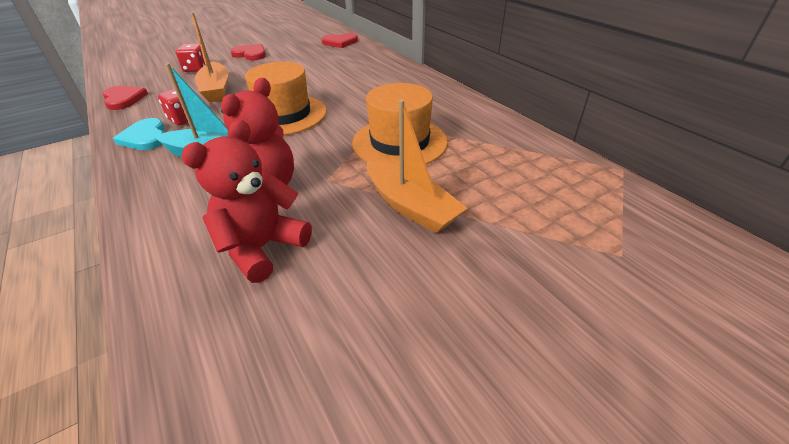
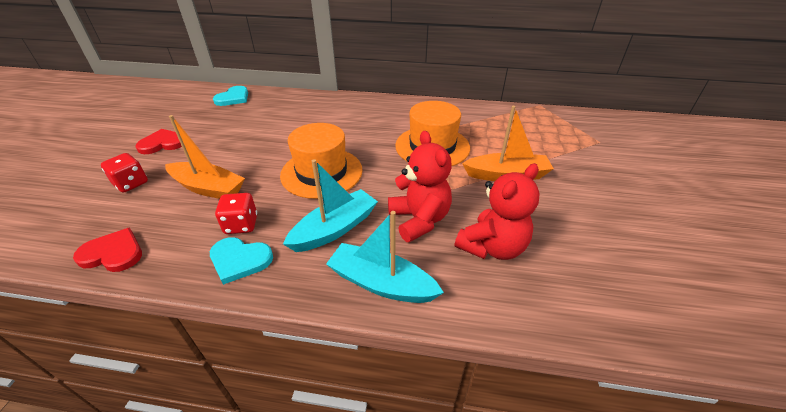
camera: 50 degrees left, 0 degrees up
(159, 205) = (381, 283): none -> turquoise boat
(262, 247) = (492, 247): red teddy bear -> red teddy bear turned 120 degrees counterclockwise
(340, 42) = (233, 98): red heart -> turquoise heart

